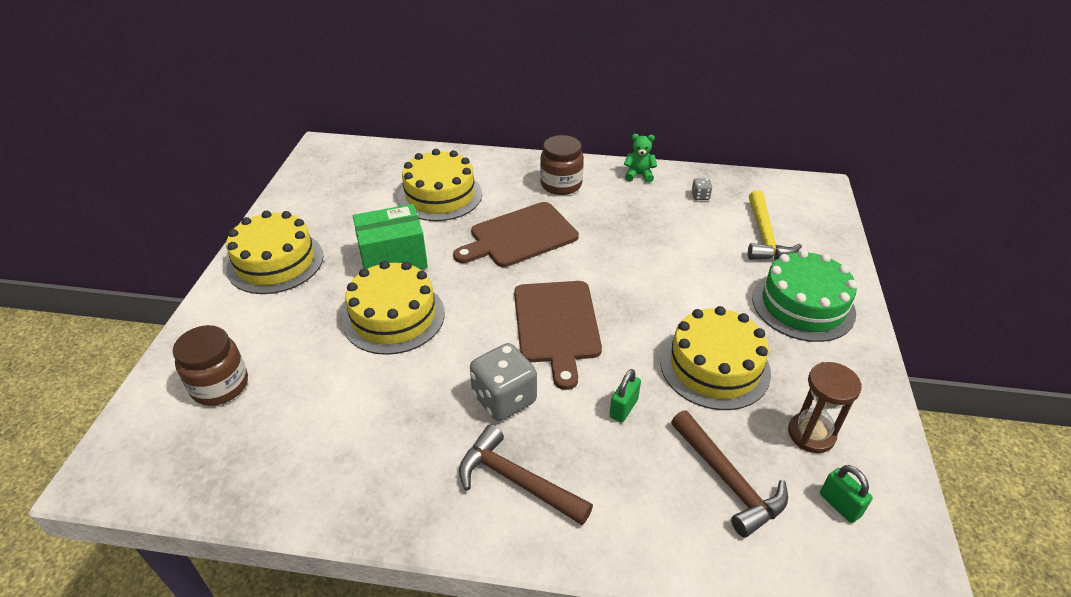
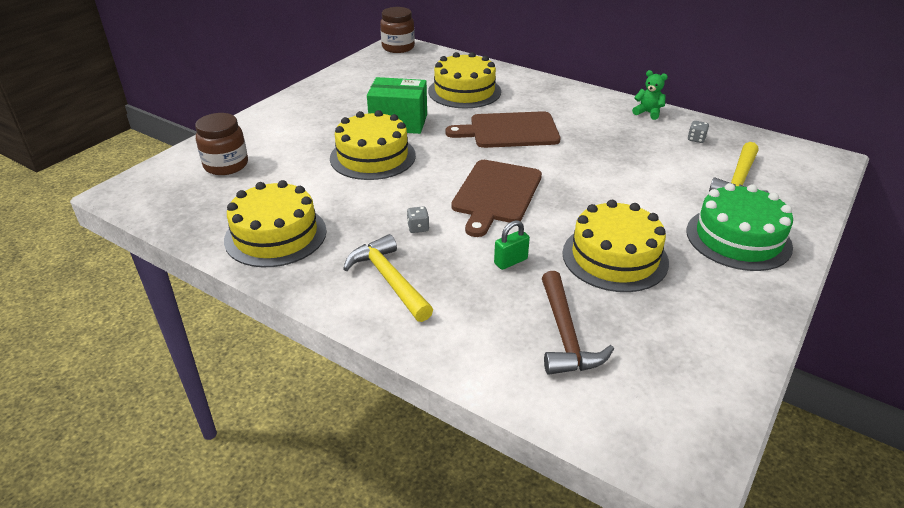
camera: 25 degrees right, 5 degrees down
(275, 262) = (313, 105): yellow cake -> yellow cake (275, 235)
(504, 398) = (418, 228): grey dice -> grey dice, size x0.44
(516, 480) = (389, 279): brown hammer -> yellow hammer
(561, 184) = (571, 105): brown jar -> brown jar (398, 47)
(811, 434) = (671, 329): brown hourglass -> none
(839, 505) = (658, 385): green padlock -> none

